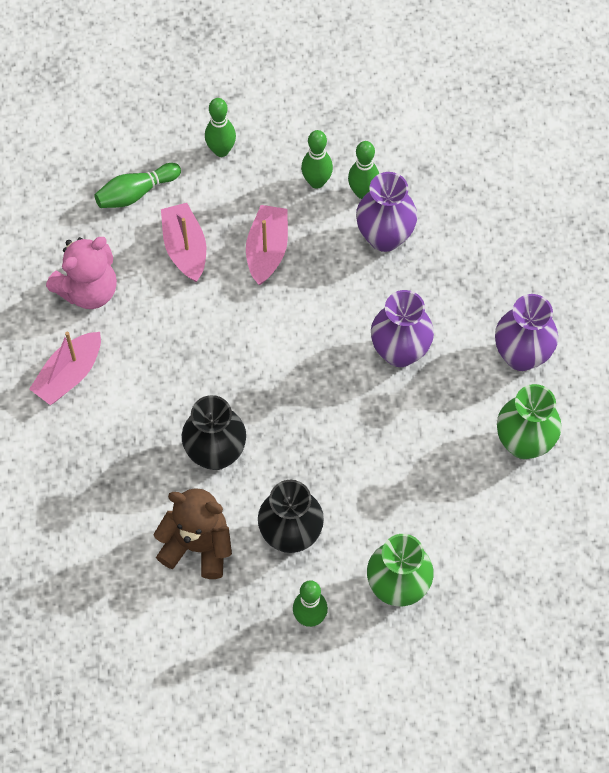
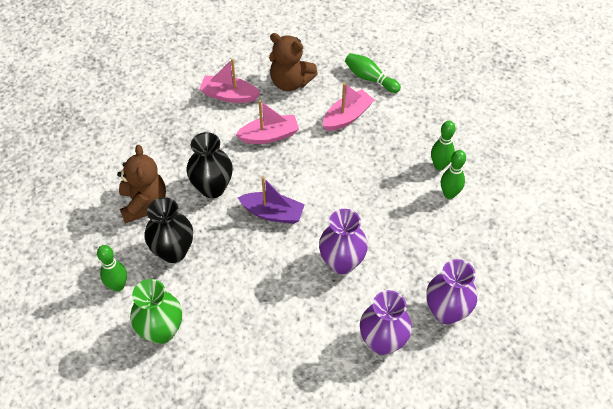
camera: 65 degrees right, 10 degrees down
(88, 290) = (290, 82): pink teddy bear -> brown teddy bear
(221, 150) = (428, 107): green bowling pin -> none
(267, 250) = (372, 158): pink boat -> pink boat (269, 136)
(291, 398) = (272, 213): none -> purple boat
(384, 237) = (424, 219): purple vase -> purple vase (446, 311)
(523, 443) = (312, 371): green vase -> none

